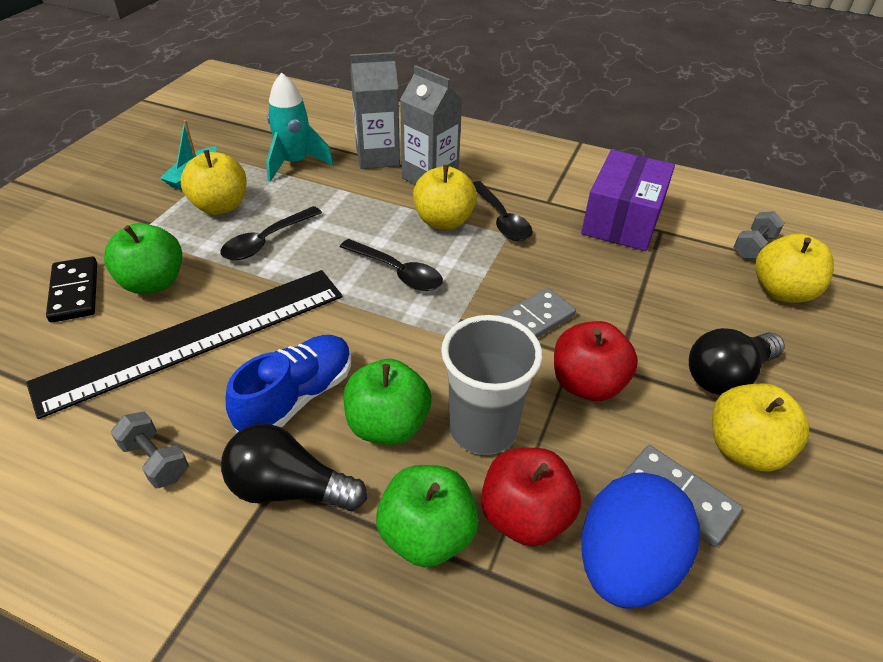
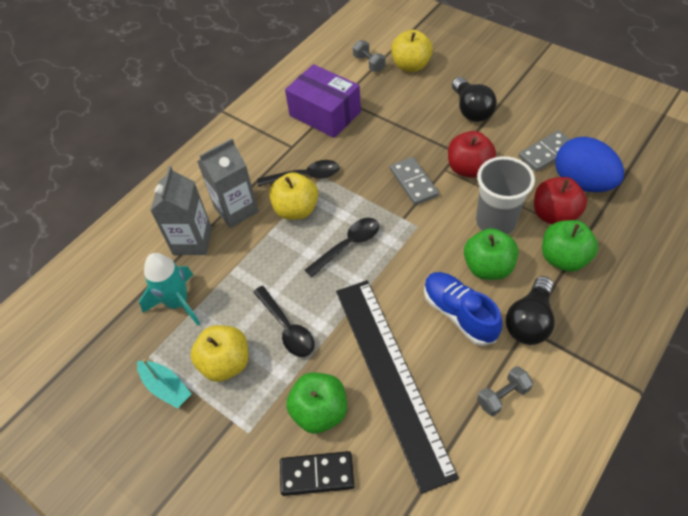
camera: 70 degrees left, 10 degrees up
(744, 449) = (520, 119): yellow apple -> none

